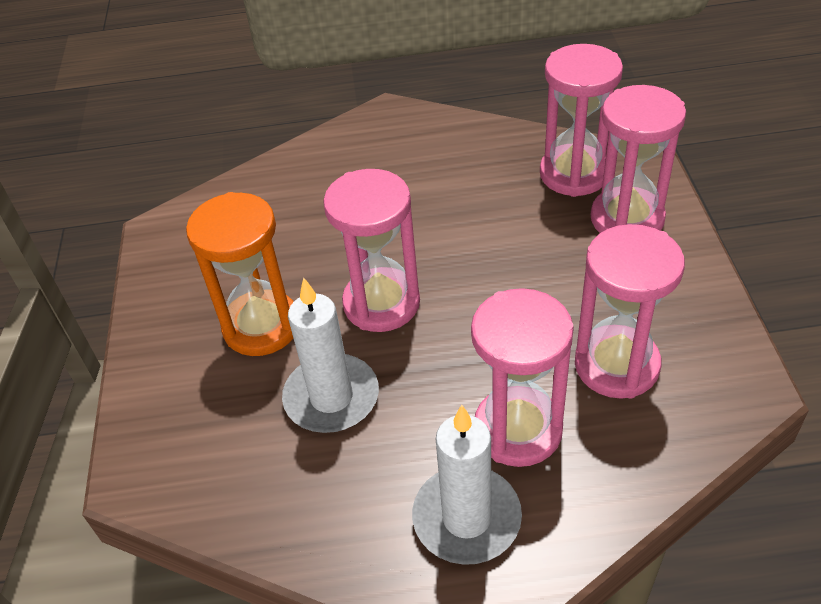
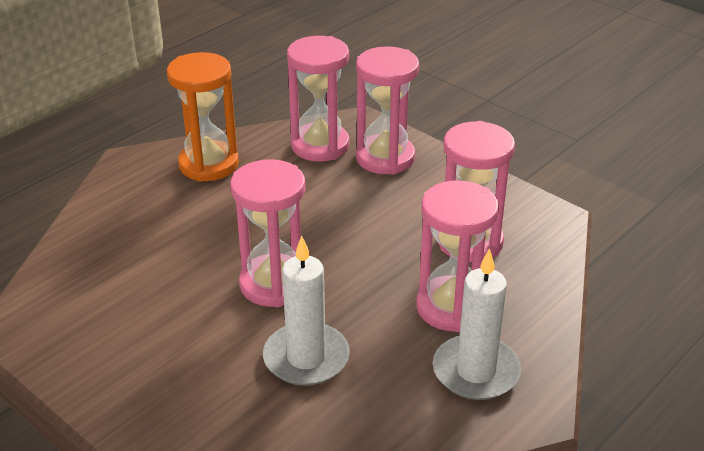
camera: 45 degrees left, 10 degrees down
(261, 326) = (196, 344): orange hourglass -> orange hourglass (208, 164)

